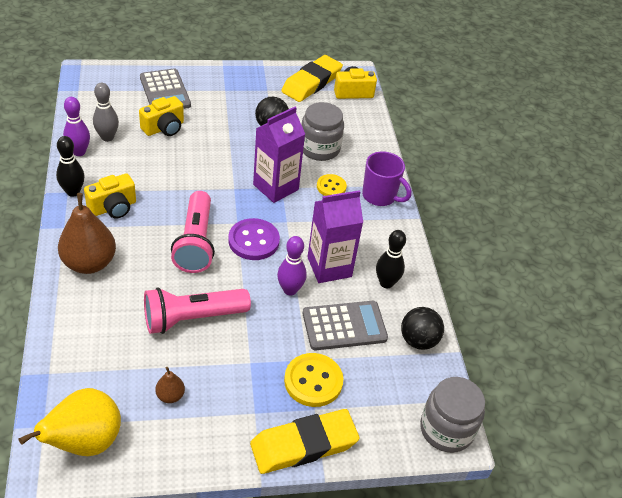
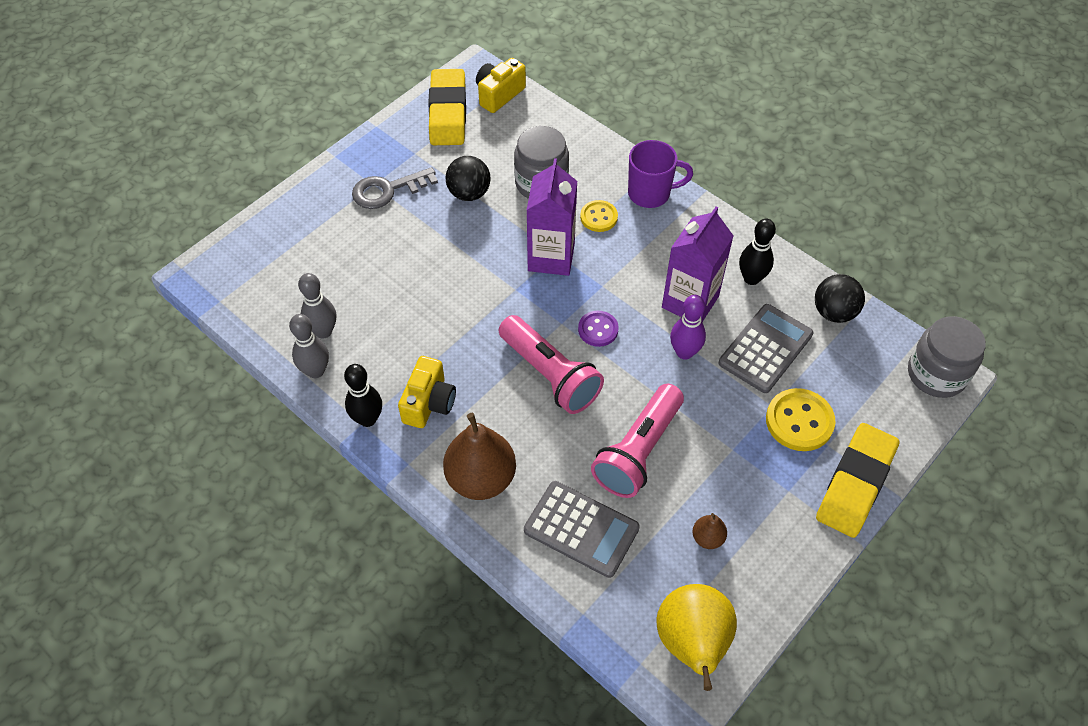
camera: 35 degrees left, 10 degrees up
(79, 152) = (315, 371): purple bowling pin -> grey bowling pin
(164, 128) = (367, 275): yellow camera -> none
(165, 91) = (314, 232): grey calculator -> grey calculator (581, 529)
(228, 97) = (387, 190): none -> grey key
(253, 241) = (598, 329): purple button -> purple button, size x0.63

